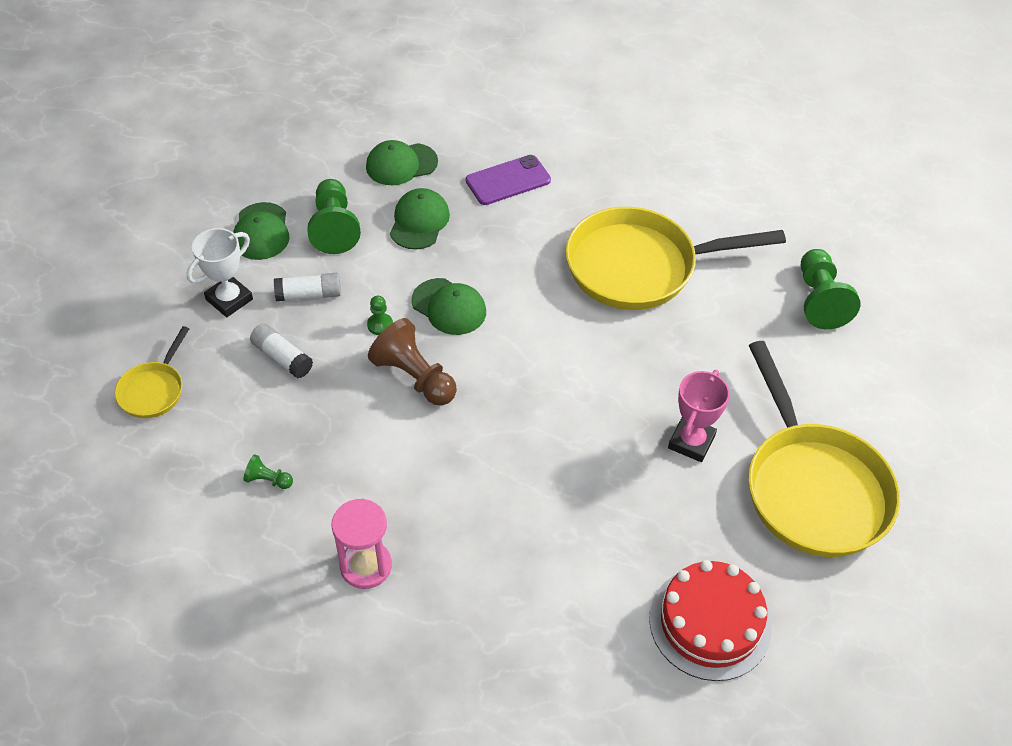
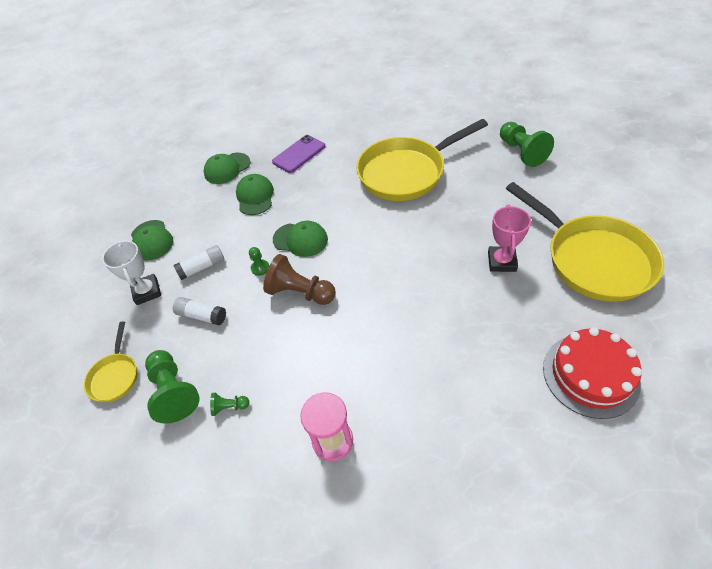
camera: 15 degrees left, 0 degrees up
(229, 299) = (147, 291): white trophy -> white trophy turned 45 degrees counterclockwise
(334, 227) = (200, 220): green pawn -> green pawn (174, 391)

